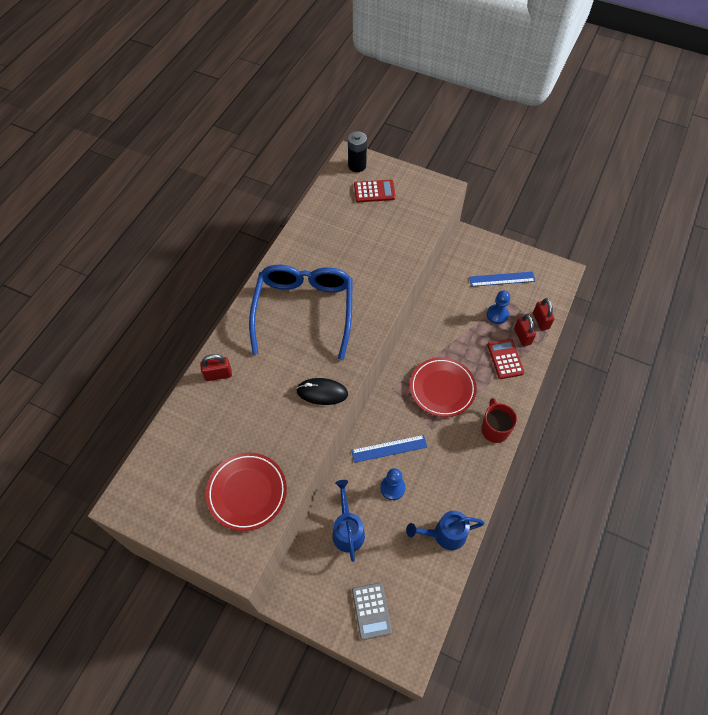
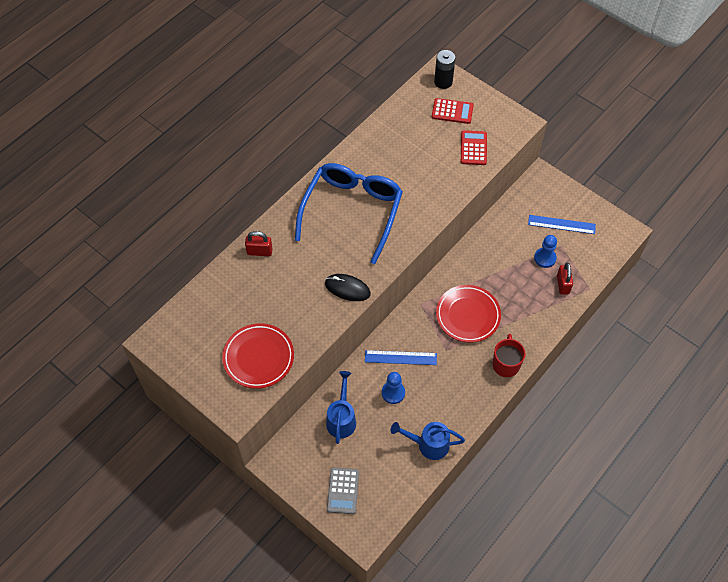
camera: 15 degrees right, 0 degrees up
(505, 359) = (538, 302): red calculator -> red calculator (473, 148)
(540, 321) = (586, 274): red padlock -> none

